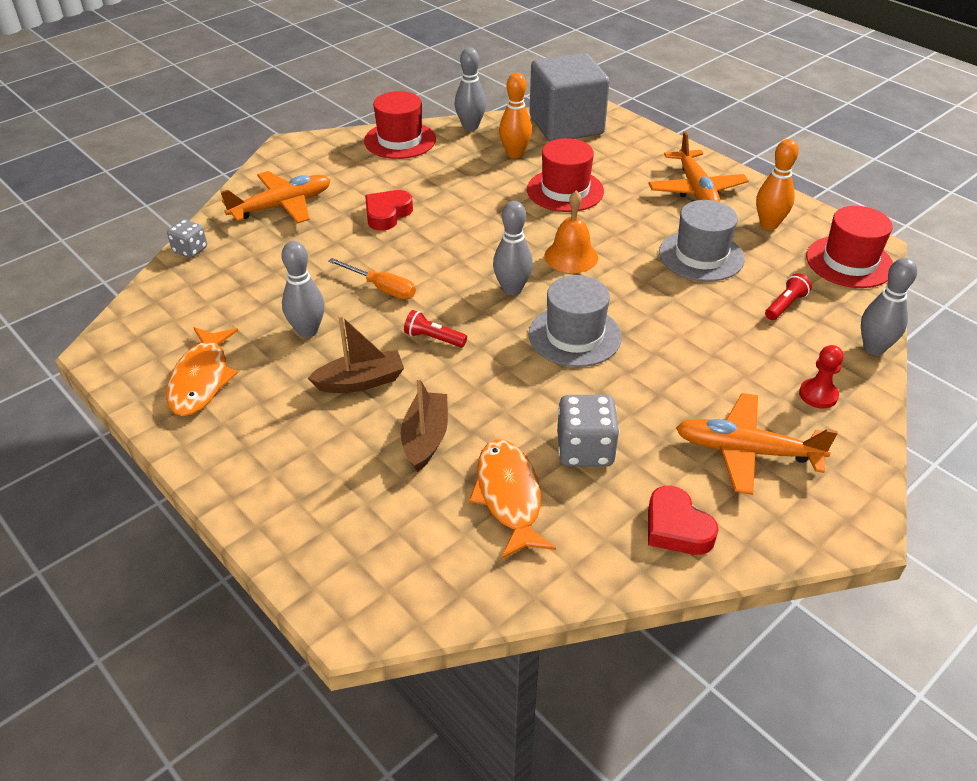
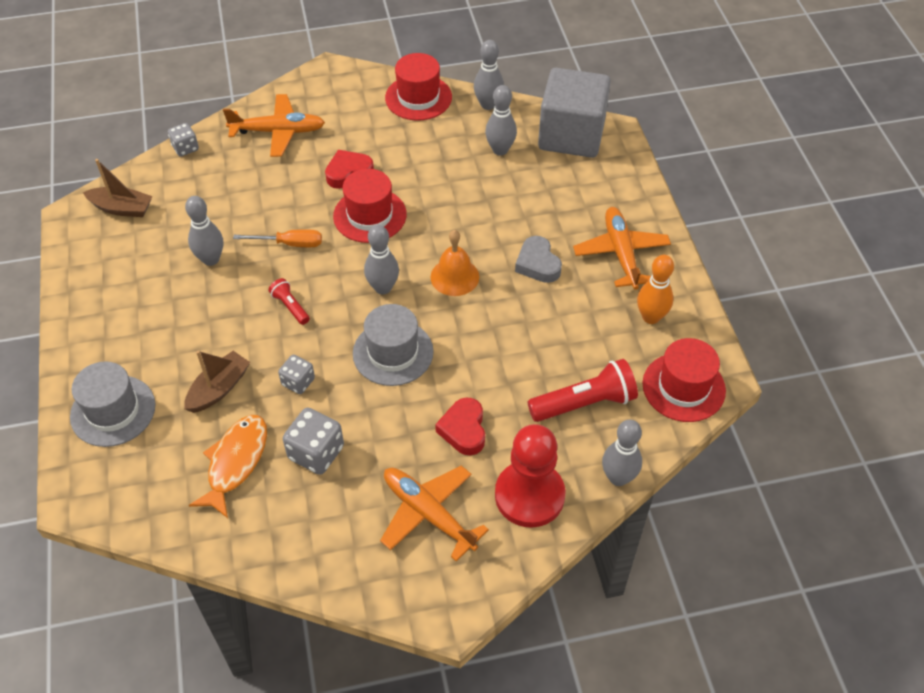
camera: 30 degrees right, 10 degrees up
(201, 379) = (115, 269): orange fish -> none
(360, 381) = (213, 320): brown boat -> brown boat (122, 208)
(382, 288) = (290, 244): orange screwdriver -> orange screwdriver turned 60 degrees counterclockwise
(505, 397) = (298, 382): none -> grey dice
(515, 154) = (500, 150): orange bowling pin -> grey bowling pin
(565, 190) = (508, 207): red hat -> red hat (370, 215)
(634, 221) = (537, 264): none -> grey heart
(676, 527) = (324, 545): red heart -> red heart (463, 430)
(696, 190) = (621, 253): orange plane -> orange plane turned 150 degrees clockwise
(701, 256) = (561, 323): grey hat -> grey hat (113, 411)
(785, 305) = (585, 403): red flashlight -> red flashlight, size x1.90
(818, 395) = (529, 495): red pawn -> red pawn, size x2.09

